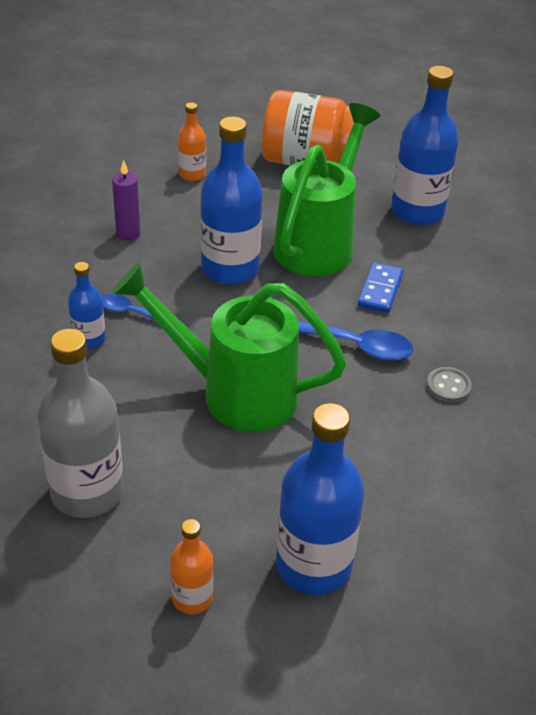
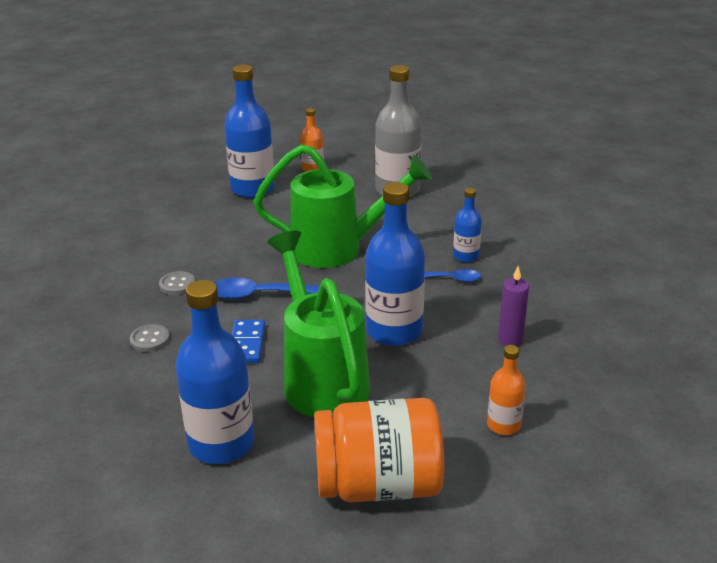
camera: 165 degrees right, 10 degrees down
(319, 242) = (321, 378): green watering can -> green watering can turned 150 degrees clockwise
(479, 319) = (150, 339): none -> grey button

